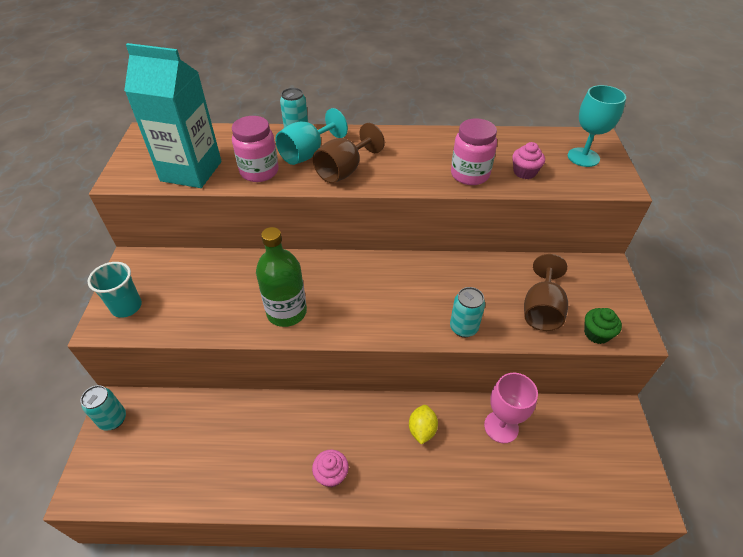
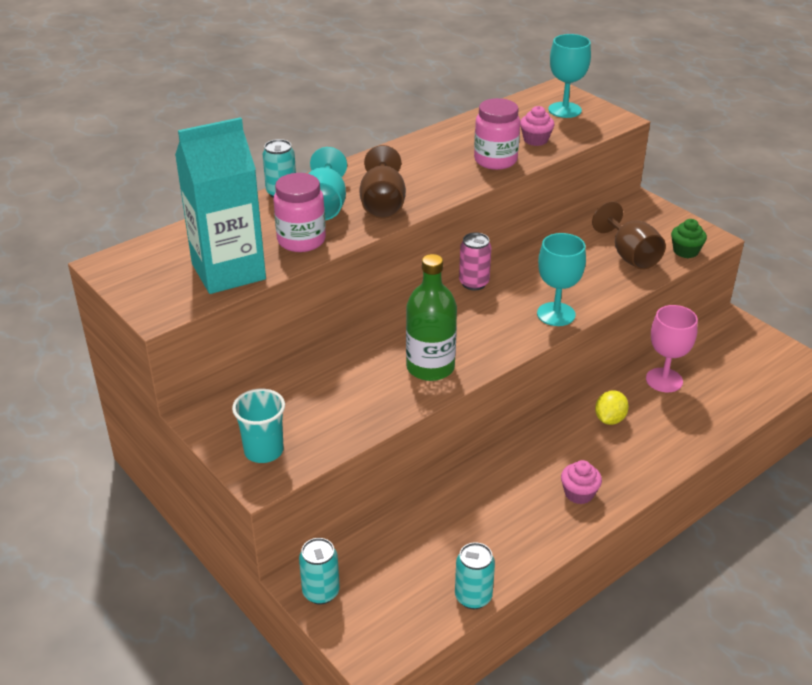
camera: 40 degrees left, 10 degrees down
(395, 264) = (474, 283): none -> pink can
(421, 325) = (556, 314): none -> turquoise goblet
(422, 430) = (609, 419): yellow lemon -> yellow lemon turned 60 degrees clockwise
(463, 328) = (590, 298): turquoise can -> turquoise can (473, 597)

